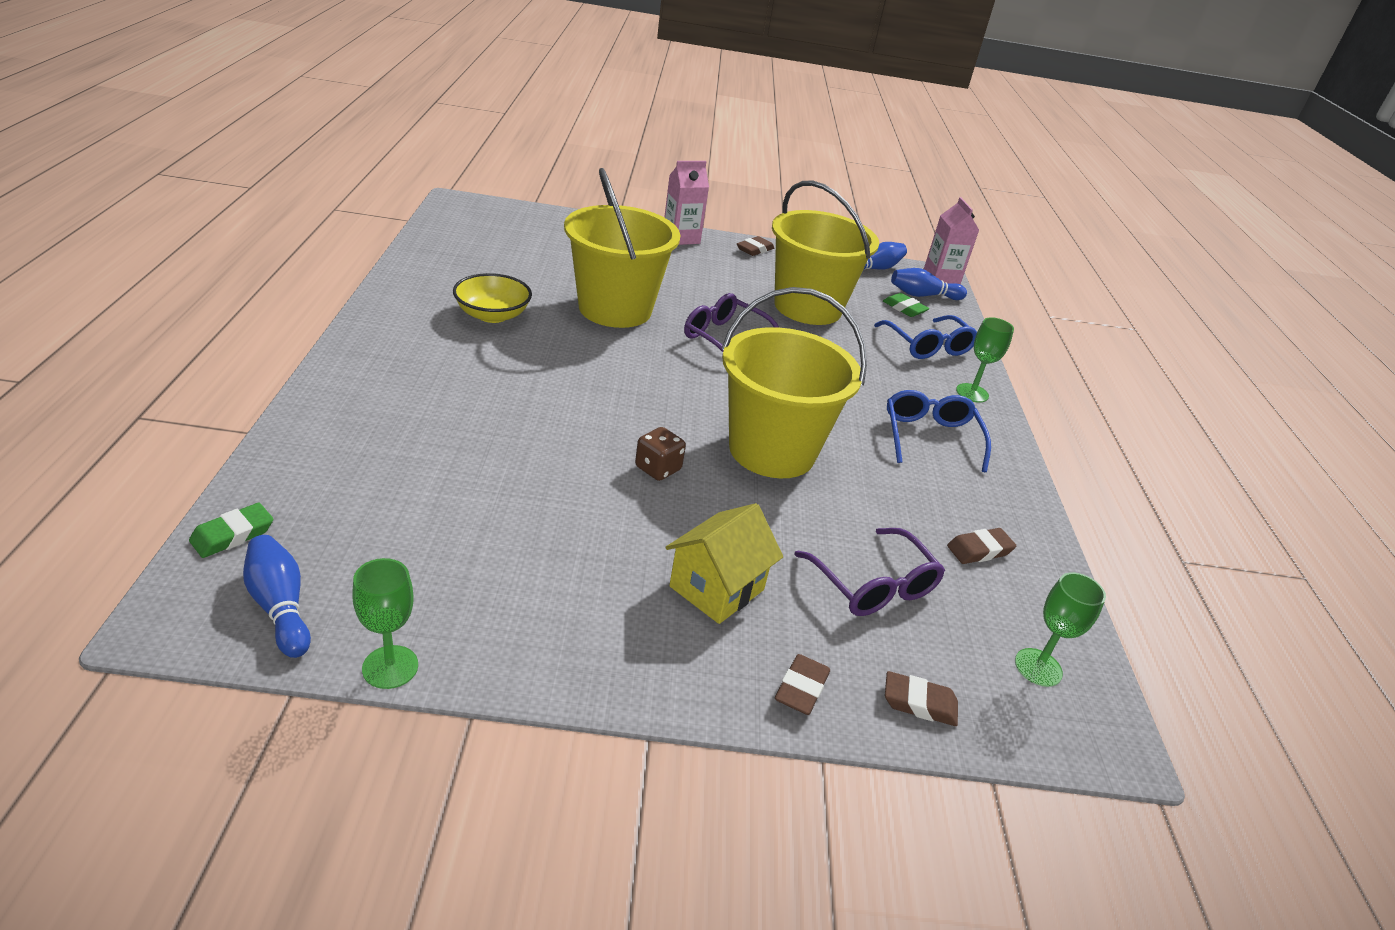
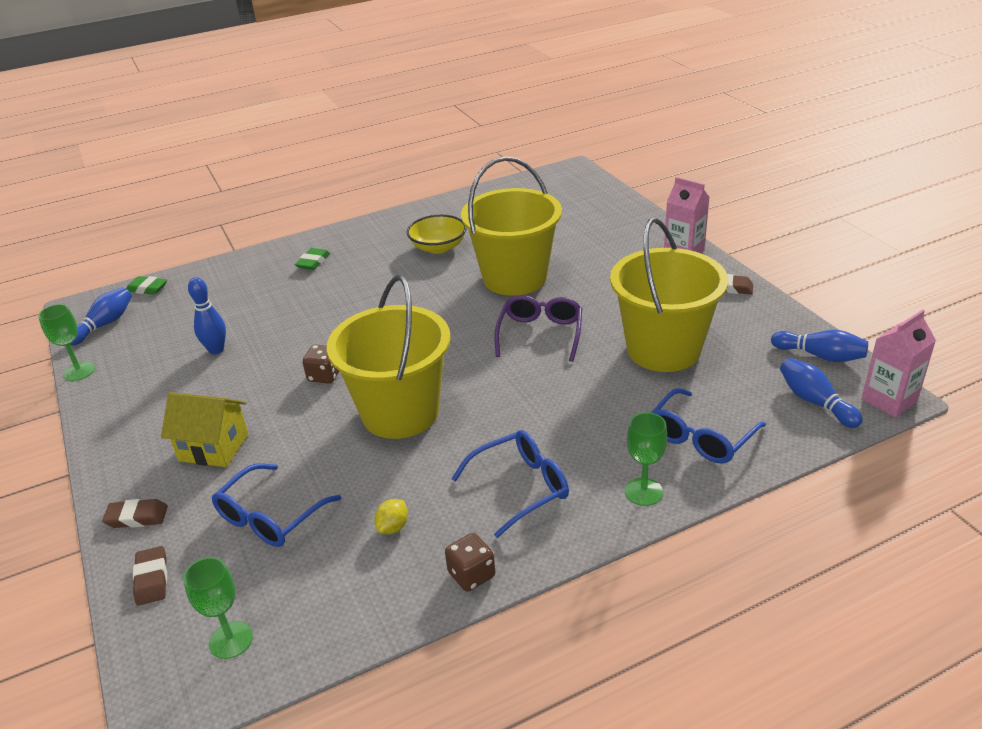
camera: 70 degrees right, 0 degrees up
(503, 524) = (216, 350): none -> blue bowling pin
(872, 584) = (271, 516): purple glasses -> blue glasses
(904, 308) = (761, 400): green eraser -> green eraser (313, 262)
(938, 517) = (393, 527): none -> yellow lemon
(979, 550) = (367, 565): brown eraser -> none
(1020, 502) = (471, 575): none -> brown dice

